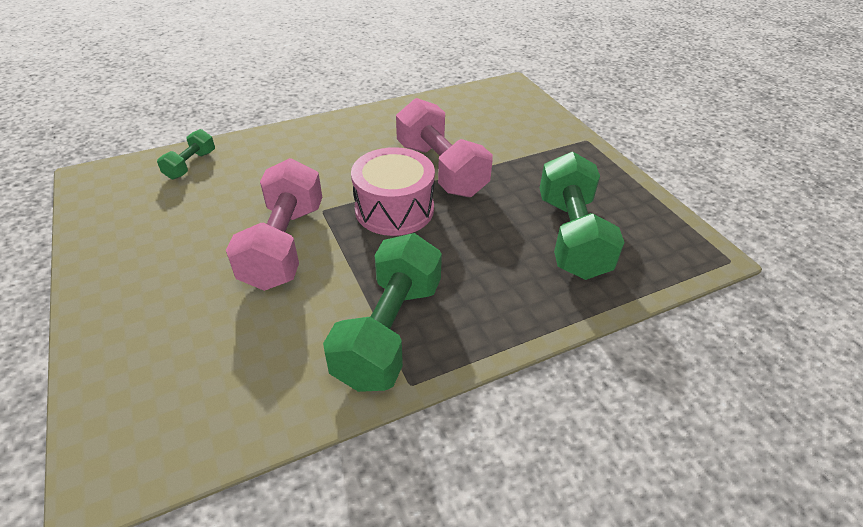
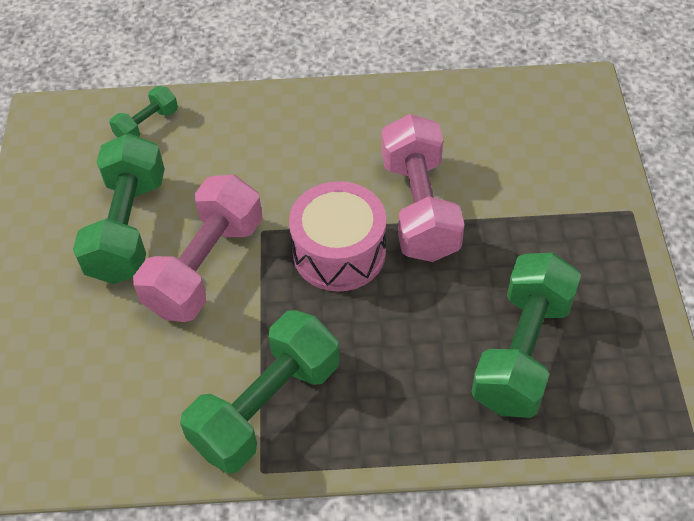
camera: 25 degrees right, 10 degrees up
(200, 235) = (128, 228): none -> green dumbbell

